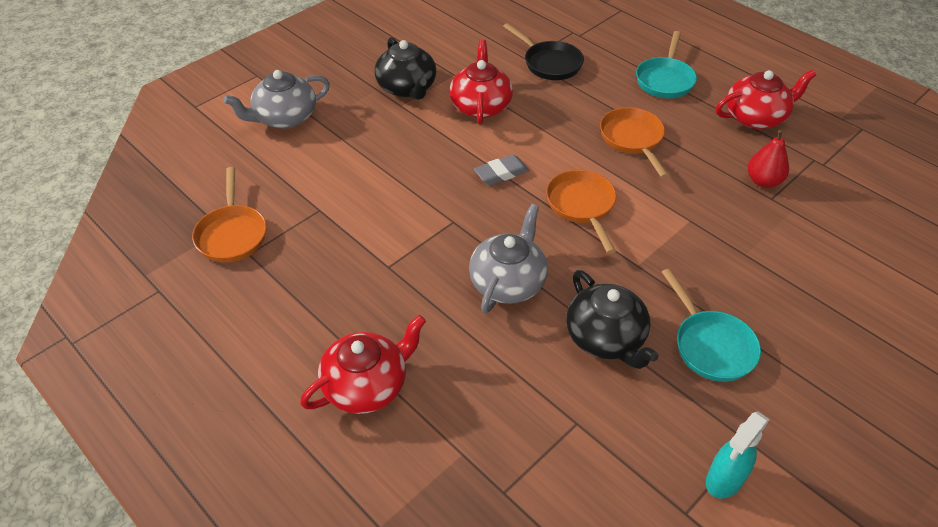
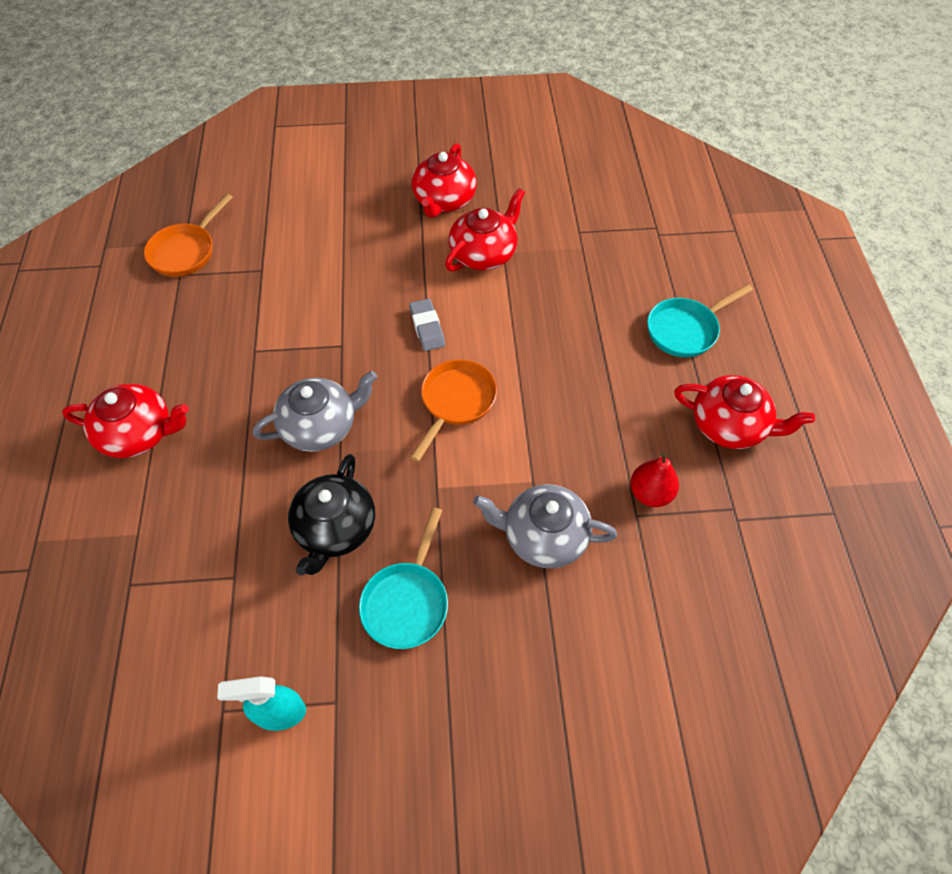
camera: 40 degrees right, 10 degrees up
(284, 118) = (323, 173): grey teapot -> grey teapot (543, 536)
(407, 88) = (444, 201): black teapot -> red teapot
(501, 173) = (427, 328): grey eraser -> grey eraser turned 60 degrees clockwise
(549, 63) = (594, 247): black pan -> none
(632, 139) = (578, 370): orange pan -> none

